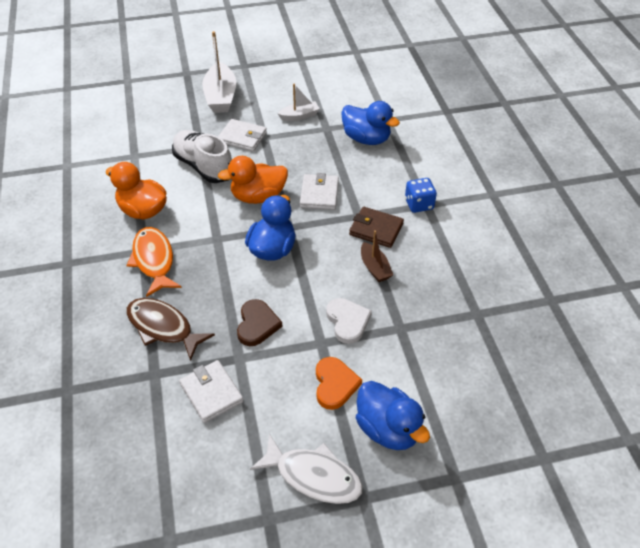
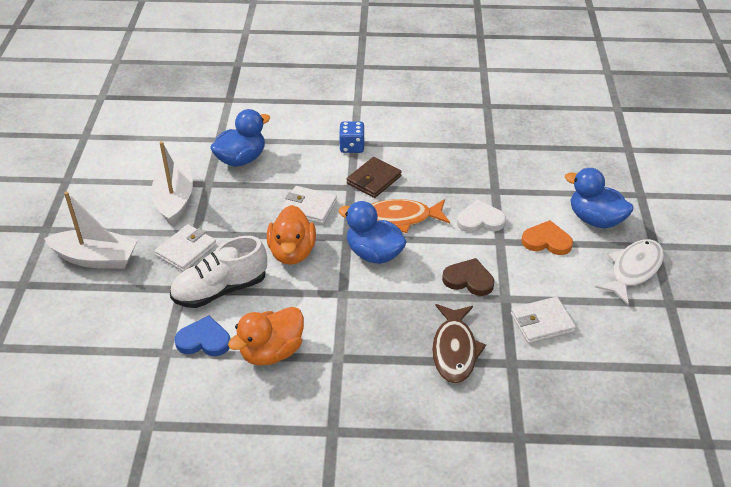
camera: 75 degrees left, 5 degrees down
(149, 171) = (204, 340): none -> blue heart
(154, 260) = (357, 349): orange fish -> orange fish (400, 218)
(163, 327) = (454, 350): brown fish -> brown fish turned 45 degrees counterclockwise
(299, 116) = (174, 199): white boat -> white boat, size x1.76
(375, 268) = (422, 191): brown boat -> none
(388, 429) = (595, 219): blue duck -> blue duck turned 120 degrees counterclockwise

